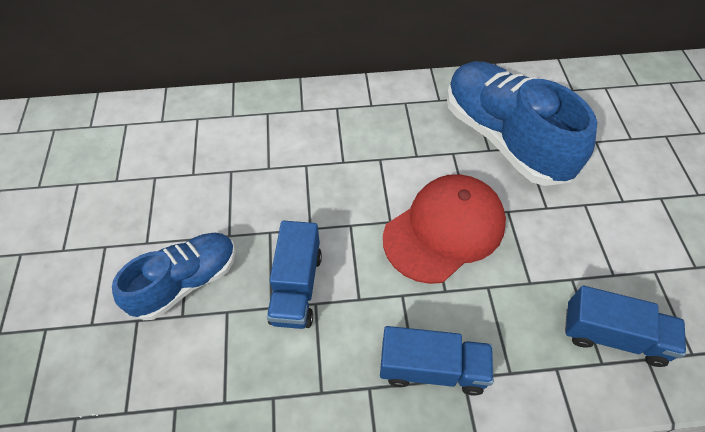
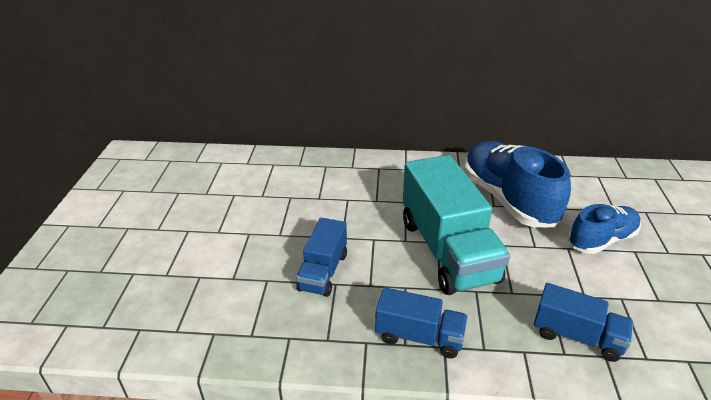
camera: 10 degrees right, 20 degrees down
(186, 282) = (241, 258): blue shoe -> blue shoe (601, 240)
(444, 230) = (447, 250): red cap -> turquoise truck

